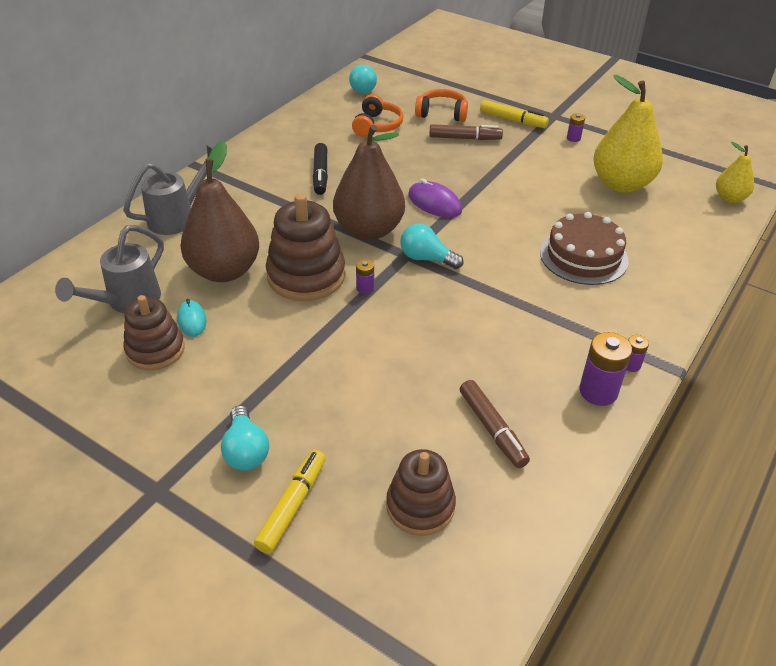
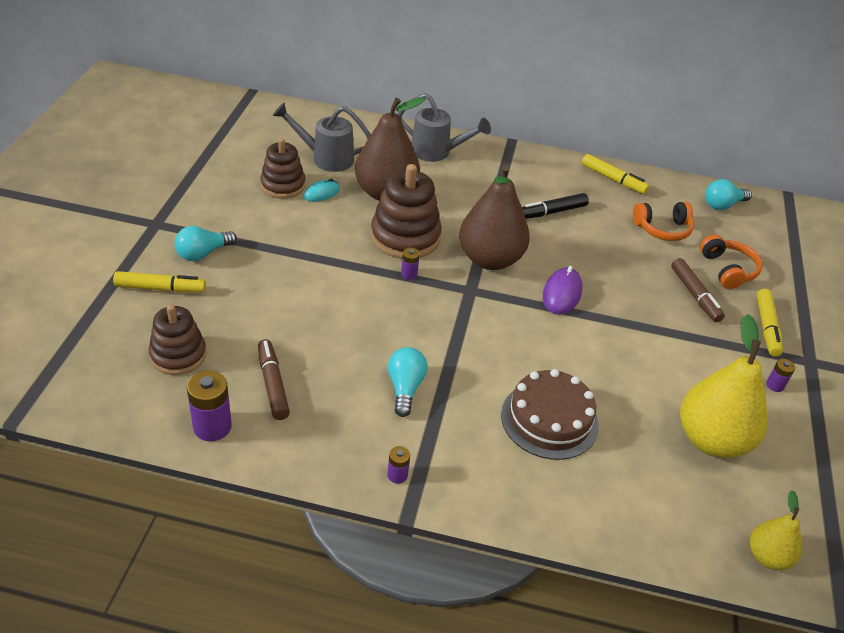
camera: 65 degrees right, 0 degrees up
(295, 128) = (613, 179): none -> yellow marker
(426, 258) = (473, 304): turquoise light bulb -> turquoise light bulb (405, 388)
(492, 429) = (273, 384): brown marker -> brown marker turned 120 degrees clockwise
(598, 391) = (348, 452): purple battery -> purple battery (212, 427)

